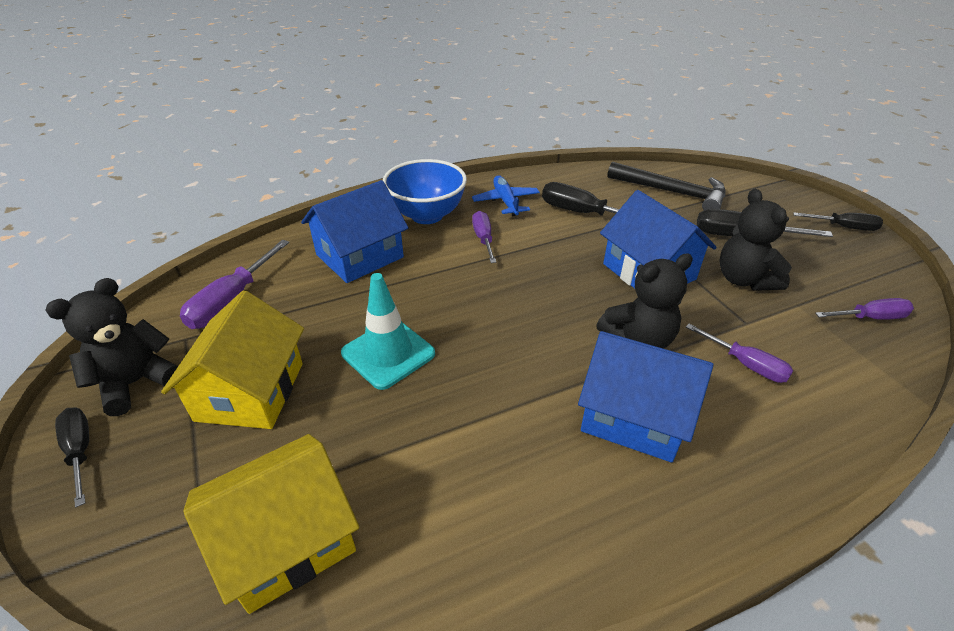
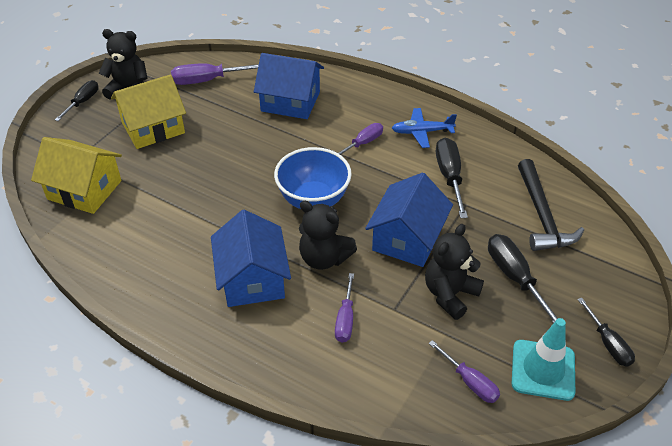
camera: 55 degrees right, 5 degrees up
(388, 353) = (218, 159): turquoise traffic cone -> turquoise traffic cone (543, 370)
(427, 215) = (363, 105): blue bowl -> blue bowl (313, 200)
(505, 201) = (421, 132): blue plane -> blue plane turned 135 degrees counterclockwise

